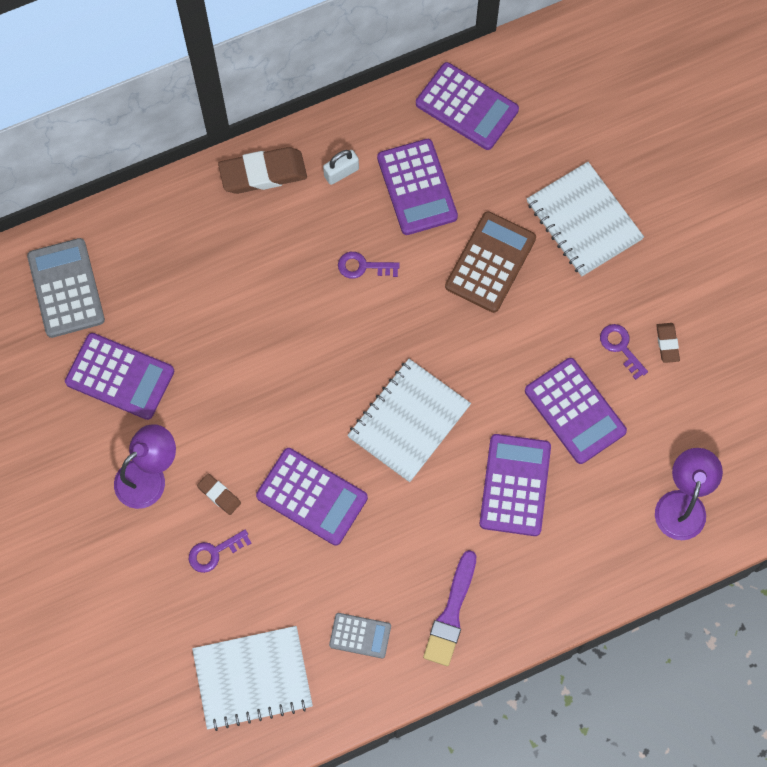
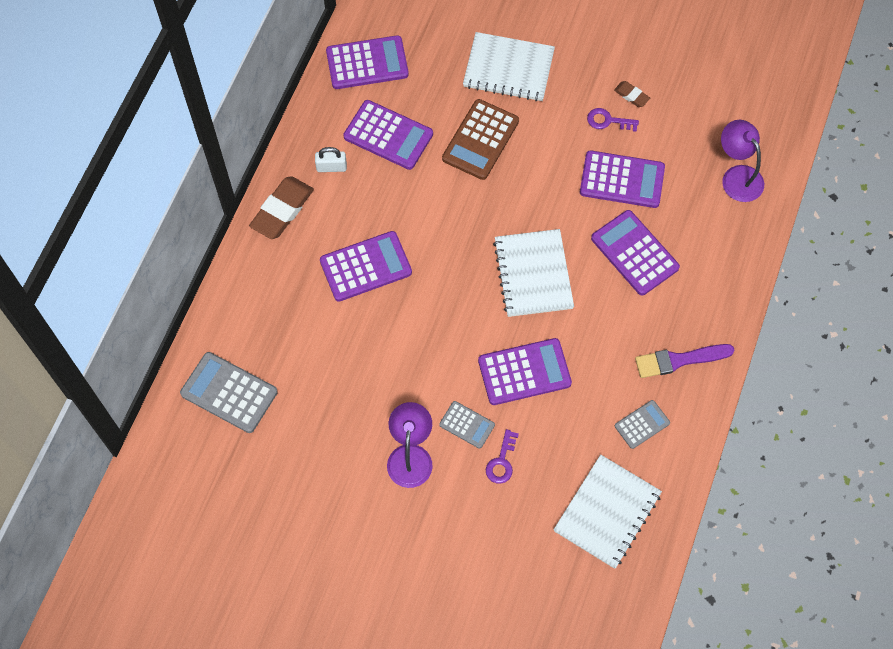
camera: 45 degrees left, 5 degrees down
(120, 377) = (325, 414): purple calculator -> purple calculator (366, 267)
(219, 495) = (467, 425): brown eraser -> grey calculator
(341, 172) = (331, 167): white padlock -> white padlock turned 75 degrees clockwise
(363, 266) = (406, 210): purple key -> none
(451, 613) = (679, 360): purple brush -> purple brush turned 105 degrees clockwise
(490, 262) = (480, 140): brown calculator -> brown calculator turned 135 degrees counterclockwise

